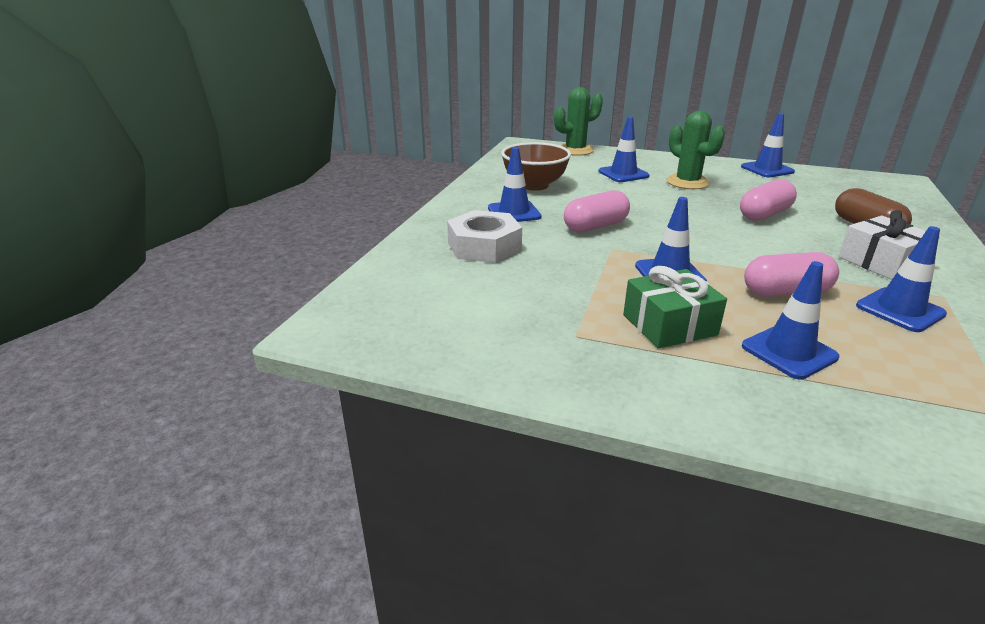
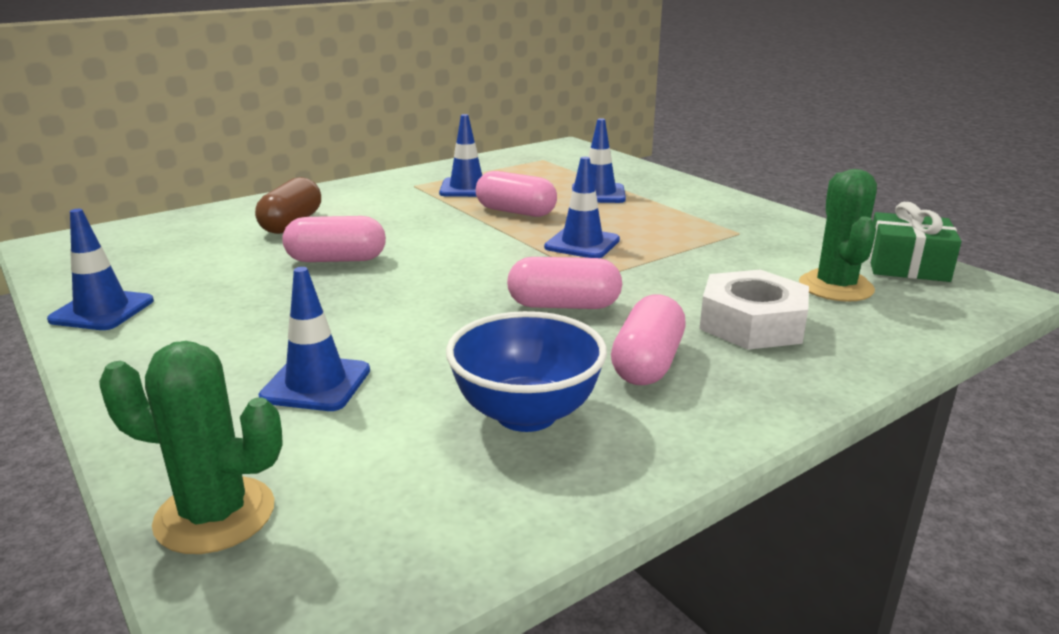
camera: 145 degrees left, 5 degrees down
(514, 212) = (647, 363): blue traffic cone -> pink capsule
(534, 185) = (526, 414): brown bowl -> blue bowl
(669, 325) = (653, 220): green gift -> green gift (907, 265)
(687, 182) = (277, 328): green cactus -> green cactus (836, 287)
(881, 262) = (382, 205): white gift -> none

